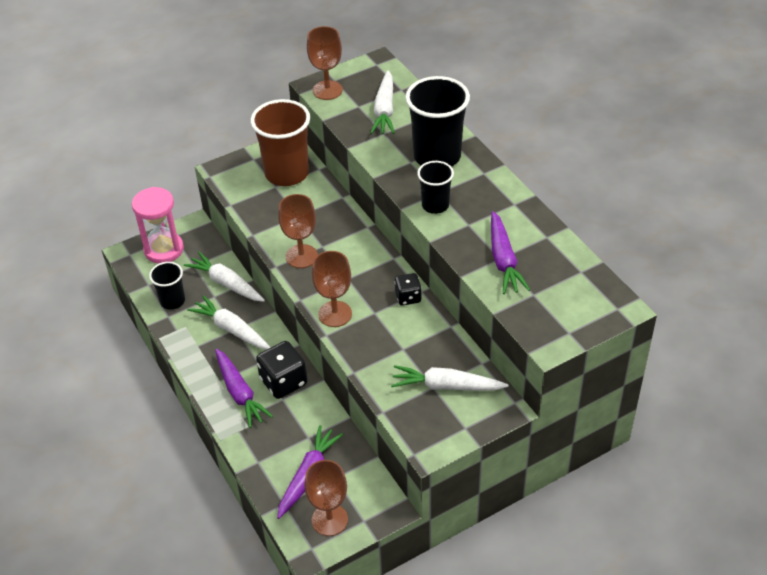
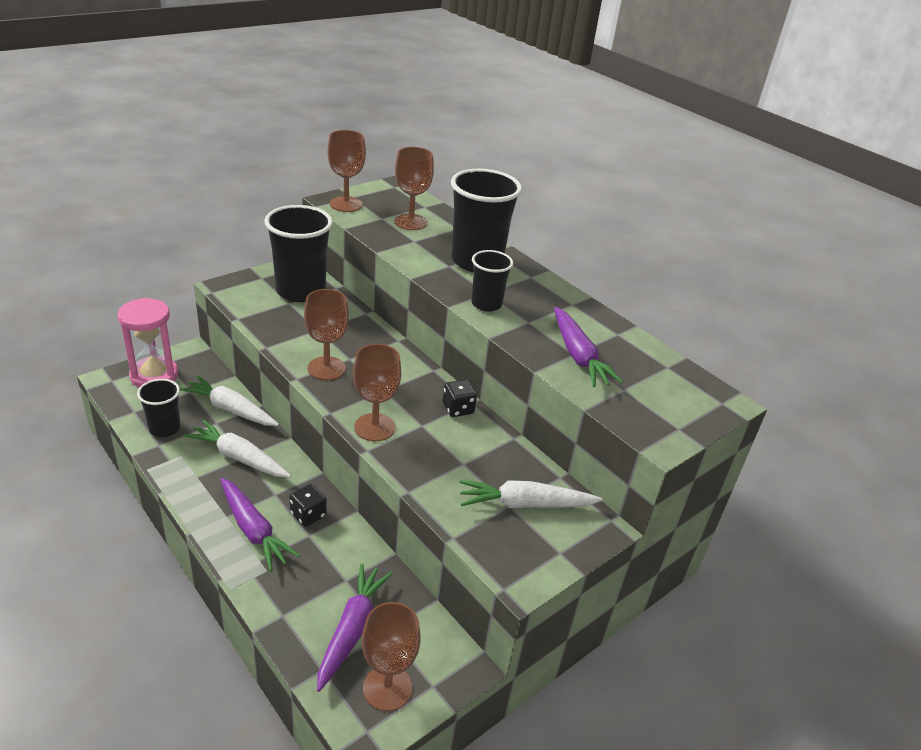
camera: 15 degrees left, 10 degrees down
(283, 382) = (308, 515): black dice -> black dice, size x0.60
(287, 173) = (300, 291): brown cup -> black cup
(384, 110) = (411, 222): white carrot -> brown goblet

